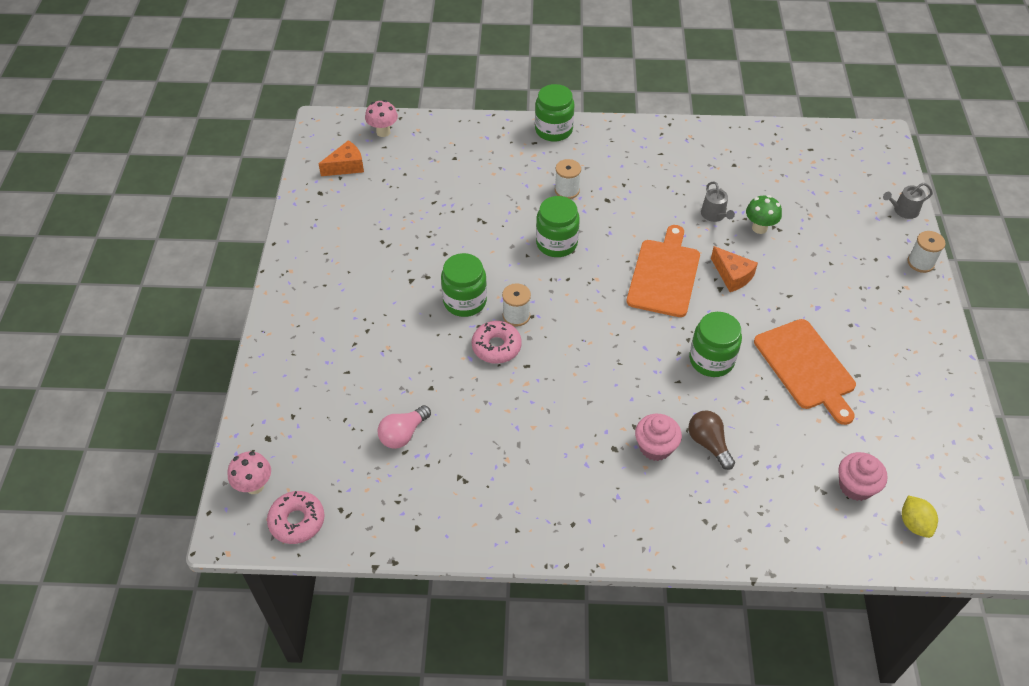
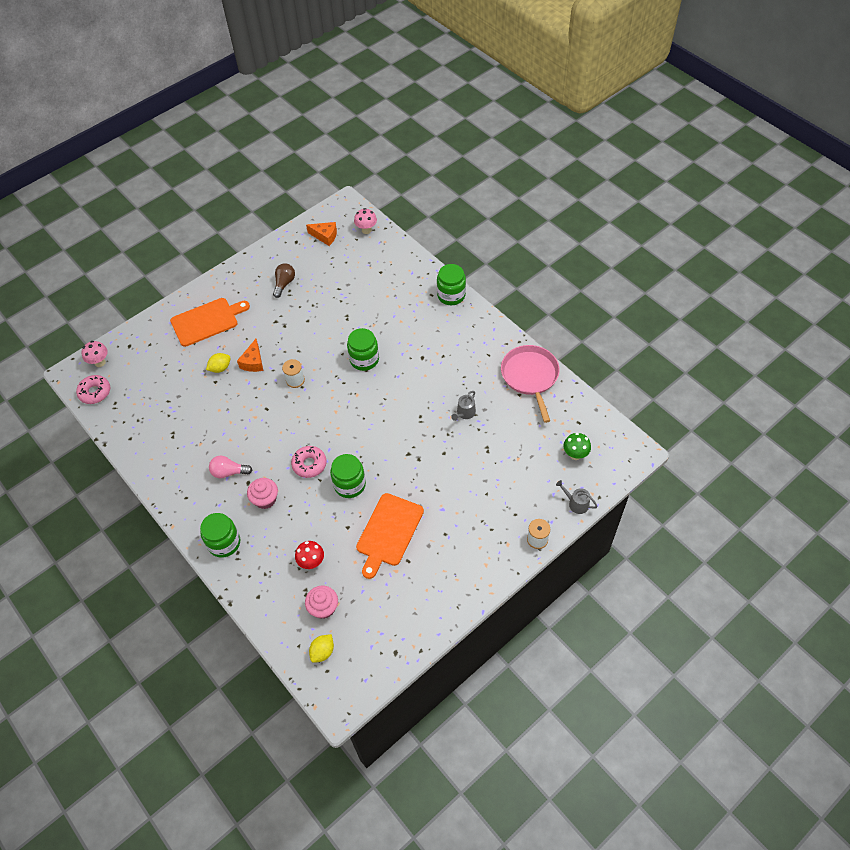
camera: 50 degrees right, 5 degrees up
(403, 434) = (177, 392): pink light bulb -> pink light bulb (229, 472)
(417, 370) = (220, 368): none -> yellow lemon
(465, 301) = (283, 353): green jar -> green jar (224, 543)
(496, 347) = (266, 387): pink donut -> pink donut (309, 464)
(567, 190) = (409, 335): white spool -> none
(664, 275) = (391, 422): orange cutting board -> orange cutting board (207, 321)
(708, 444) = (289, 521): brown light bulb -> brown light bulb (284, 284)
(721, 144) = (530, 376): none -> pink pan
(732, 276) = (424, 453): orange cheese -> orange cheese (253, 362)
(759, 228) = (478, 441): green mushroom -> green mushroom (575, 455)
(784, 458) = (312, 562): none -> red mushroom

